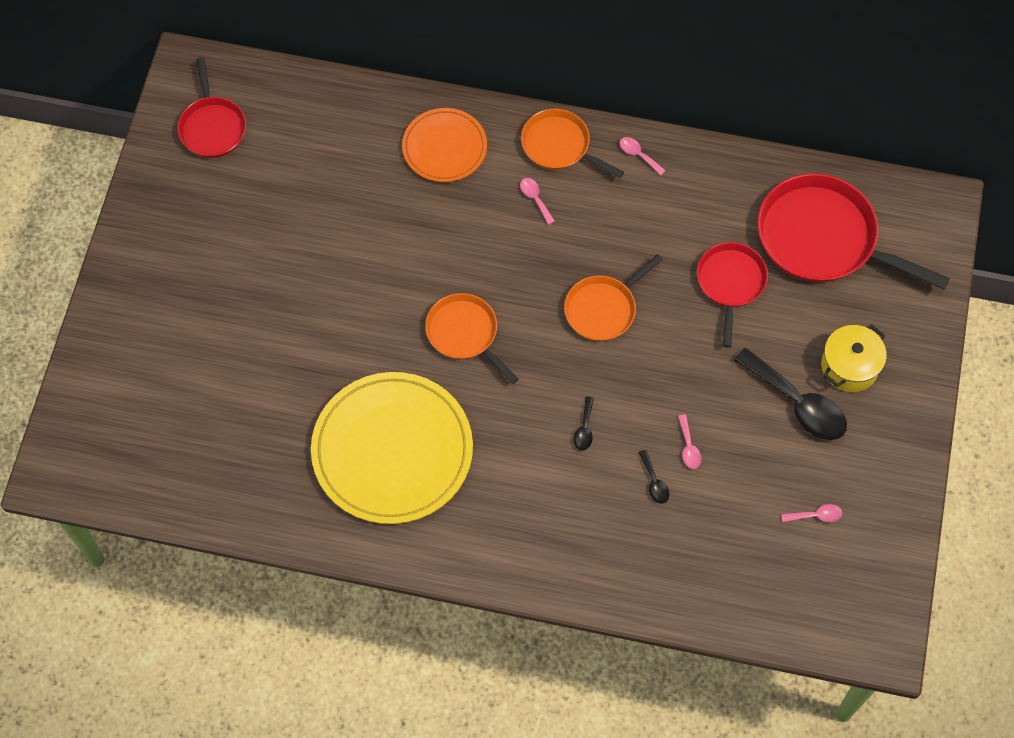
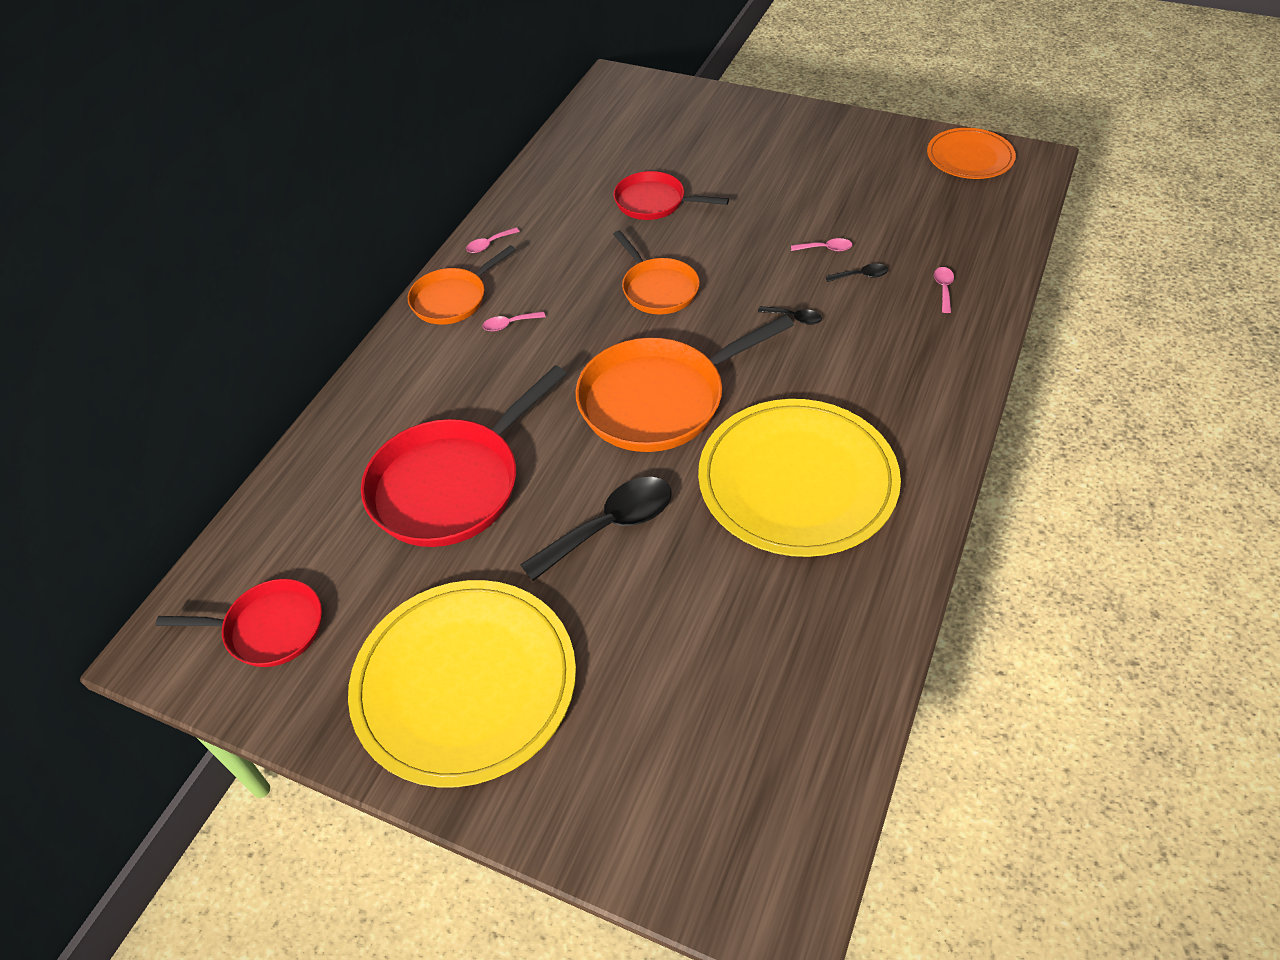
camera: 75 degrees left, 15 degrees down
(185, 259) = (465, 684): none -> yellow plate
(444, 147) = (412, 391): orange plate -> orange plate (969, 157)
(465, 334) = (659, 399): orange pan -> orange pan, size x1.71
(797, 403) = (790, 177): black spoon -> black spoon (610, 526)
(816, 515) = (905, 180): pink spoon -> pink spoon (943, 288)
(823, 238) = (625, 143): red pan -> red pan (452, 484)
(849, 366) = (758, 144): yellow pot -> none

